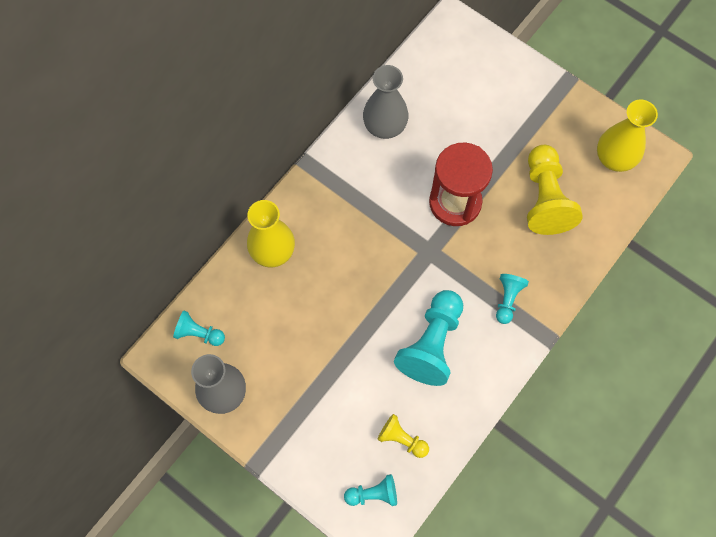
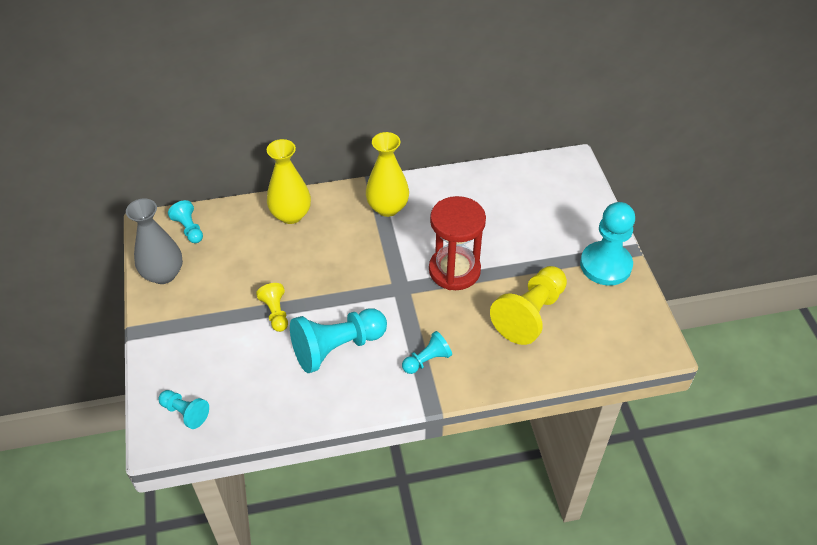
camera: 40 degrees right, 20 degrees down
(385, 126) = (452, 192): grey vase -> none
(402, 439) = (245, 393): yellow pawn -> yellow pawn (276, 313)
(561, 109) = (605, 265): none -> turquoise pawn
(614, 158) = (619, 325): yellow vase -> yellow vase (387, 207)

